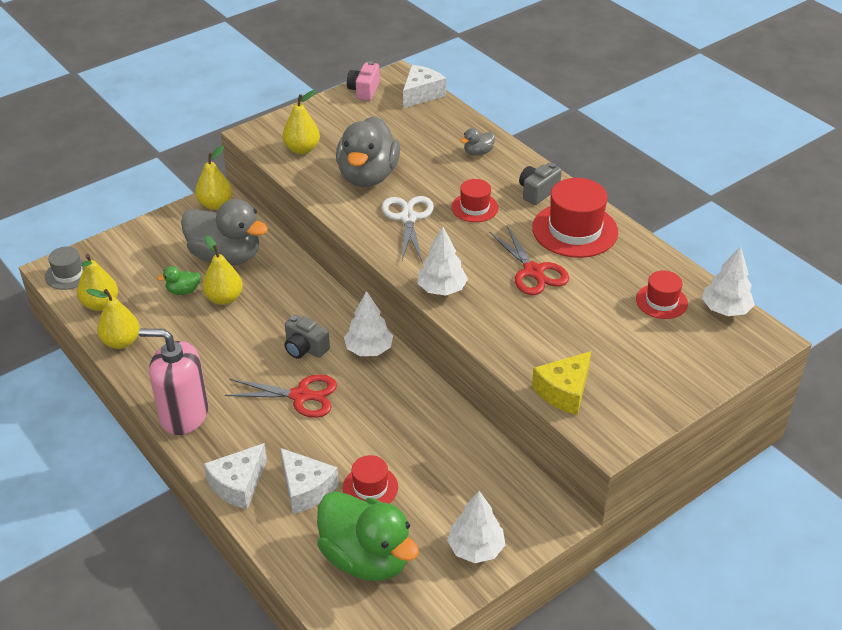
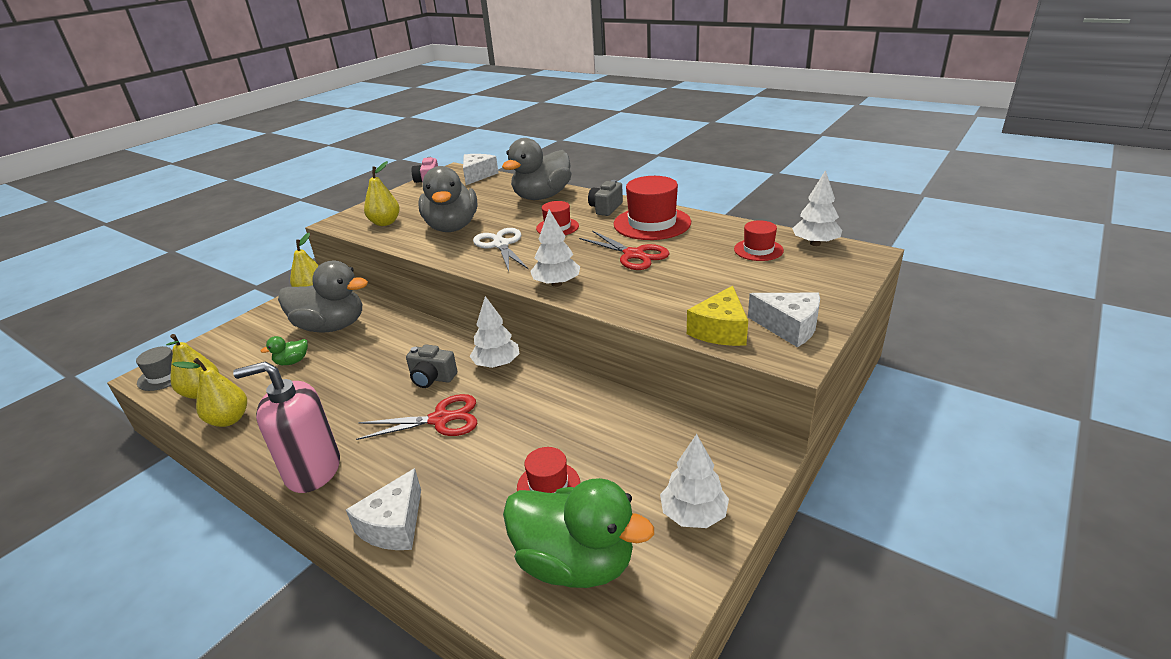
camera: 15 degrees left, 10 degrees down
(224, 298) = (337, 358): yellow pear -> none
(306, 489) = (476, 507): white cheese -> white cheese (789, 327)
(478, 152) = (542, 197): grey duck -> grey duck, size x2.38

